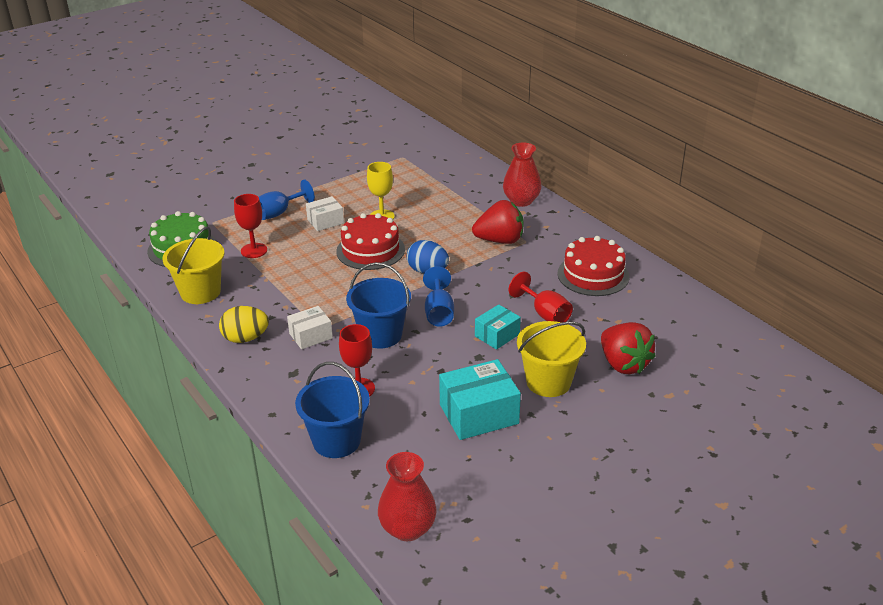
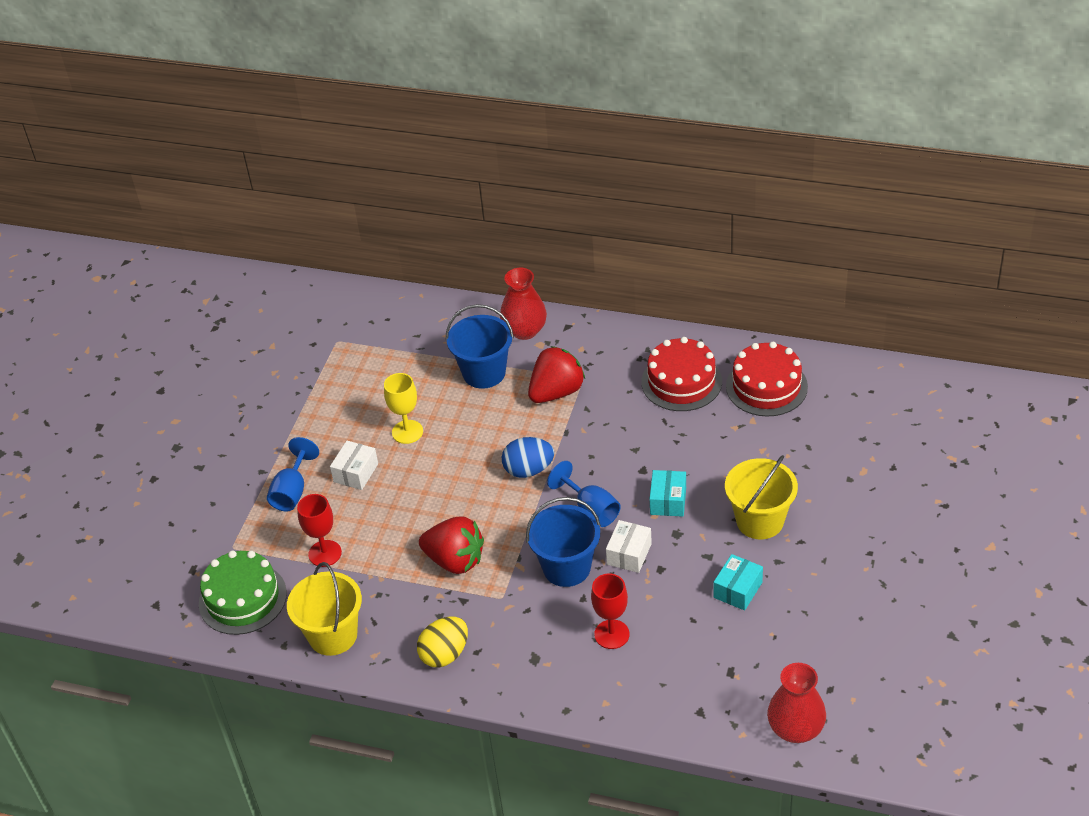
camera: 35 degrees left, 10 degrees up
(311, 336) = (503, 611): white box -> white box (629, 554)
(336, 441) = (652, 695): blue bucket -> blue bucket (484, 373)
(370, 250) = (444, 479): red cake -> red cake (766, 386)
(479, 414) = (738, 590): turquoise box -> turquoise box, size x0.60
(545, 314) = (684, 452): red goblet -> none
(623, 364) = (800, 463): red strawberry -> red strawberry (455, 560)

